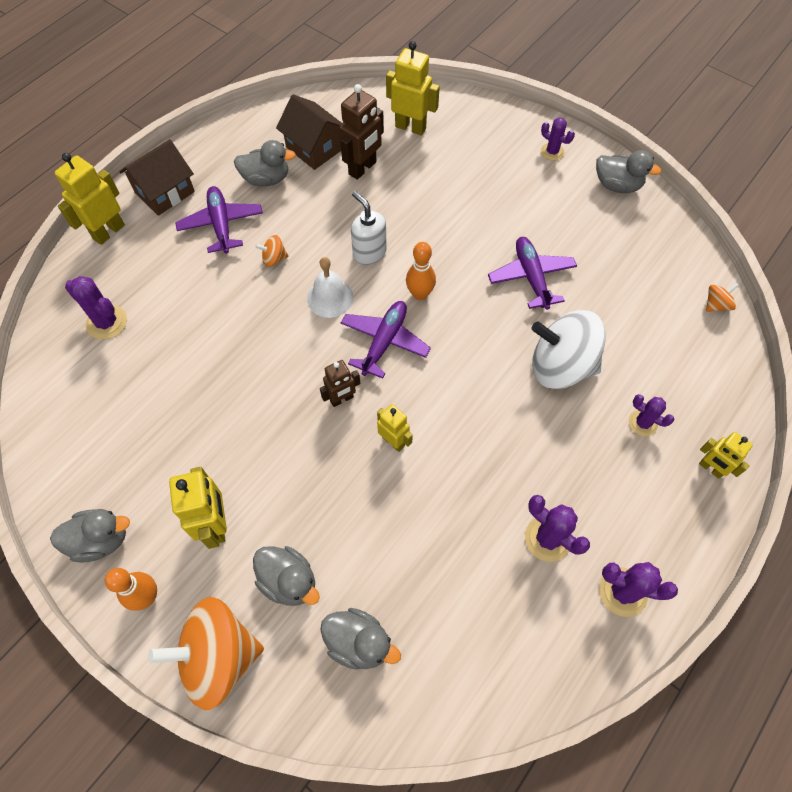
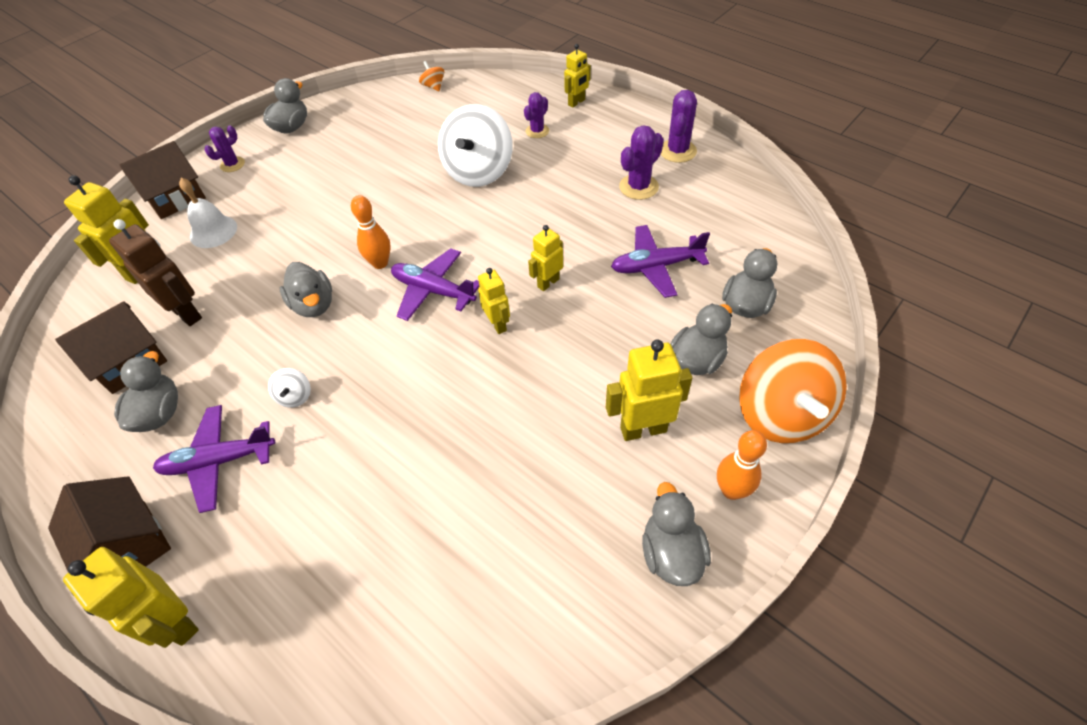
camera: 85 degrees left, 10 degrees down
(107, 322) = (348, 597): purple cactus -> none
(274, 259) = (295, 396): orange spinning top -> white spinning top
(330, 298) = (367, 338): white bell -> white bell (213, 231)
(342, 399) = (498, 324): brown robot -> yellow robot
(369, 252) = (314, 305): white soap dispenser -> grey duck
(500, 123) = (176, 198): none -> brown house
(531, 277) = (380, 185): purple plane -> purple plane (656, 266)

